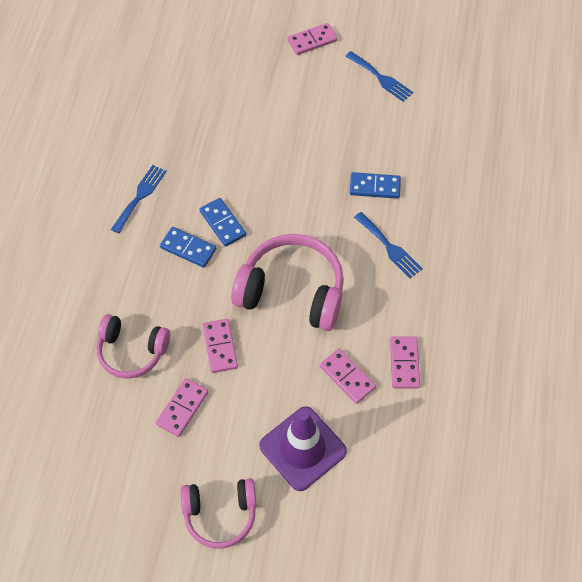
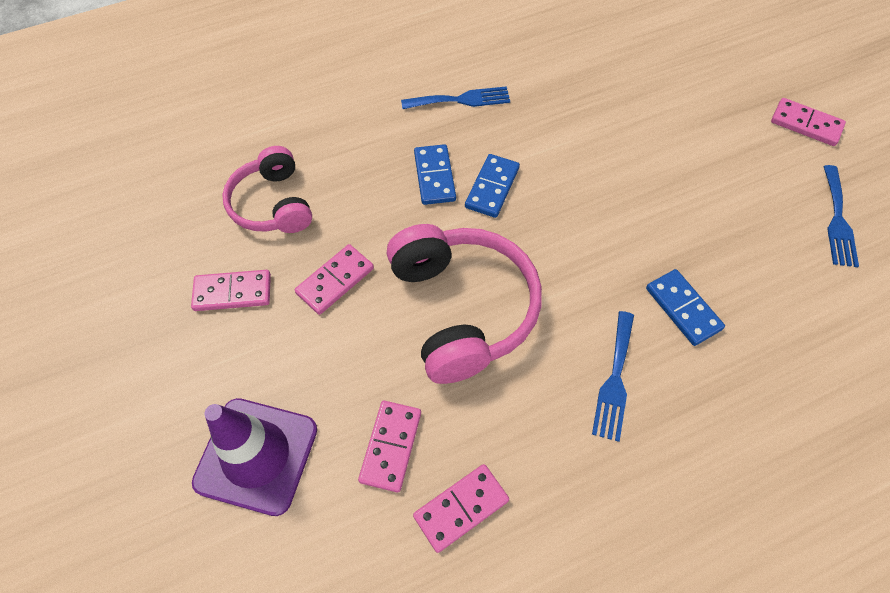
camera: 55 degrees right, 0 degrees up
(220, 514) = (116, 416): pink headphones -> none

